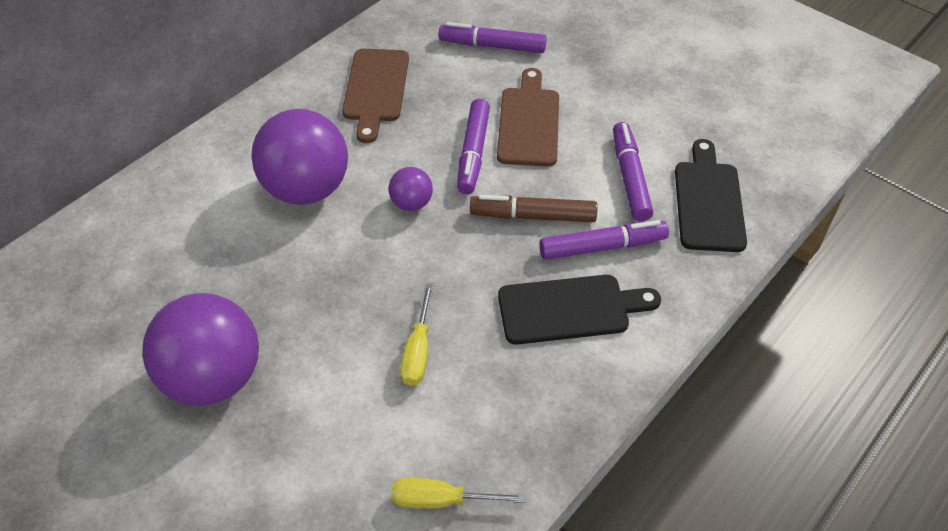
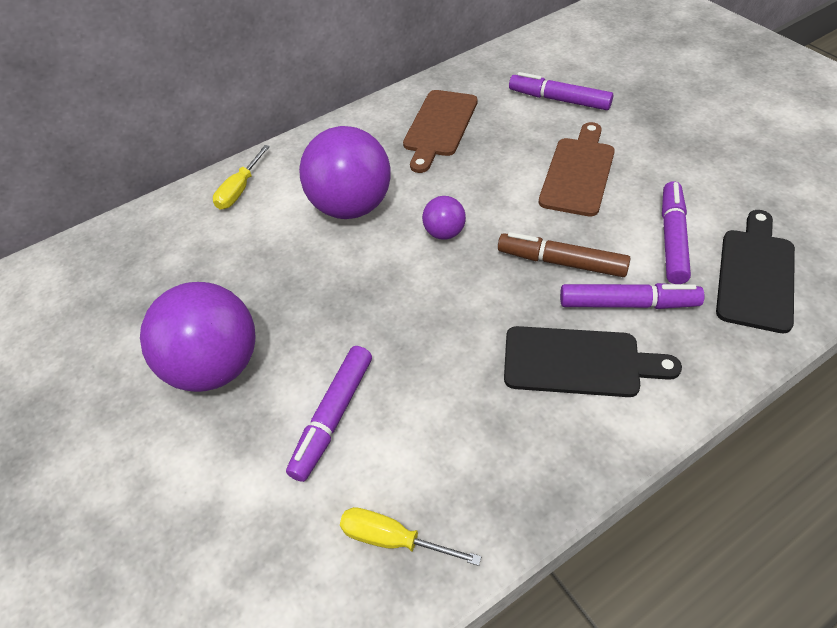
camera: 20 degrees right, 0 degrees up
(418, 352) = (411, 377): yellow screwdriver -> yellow screwdriver (239, 190)
(473, 153) = (516, 194): purple marker -> purple marker (333, 417)

